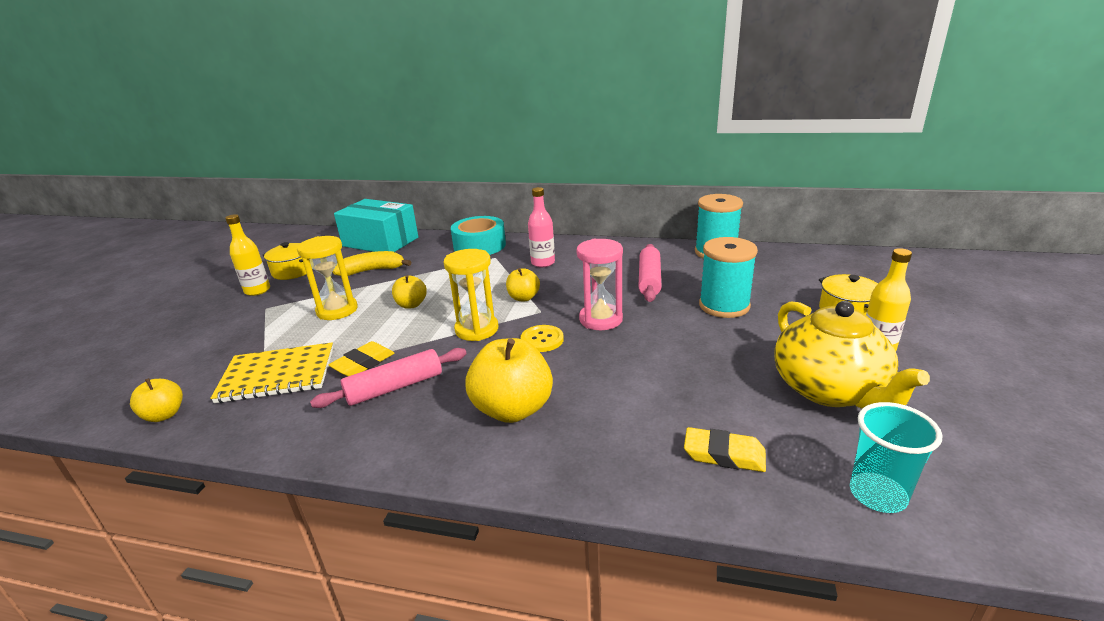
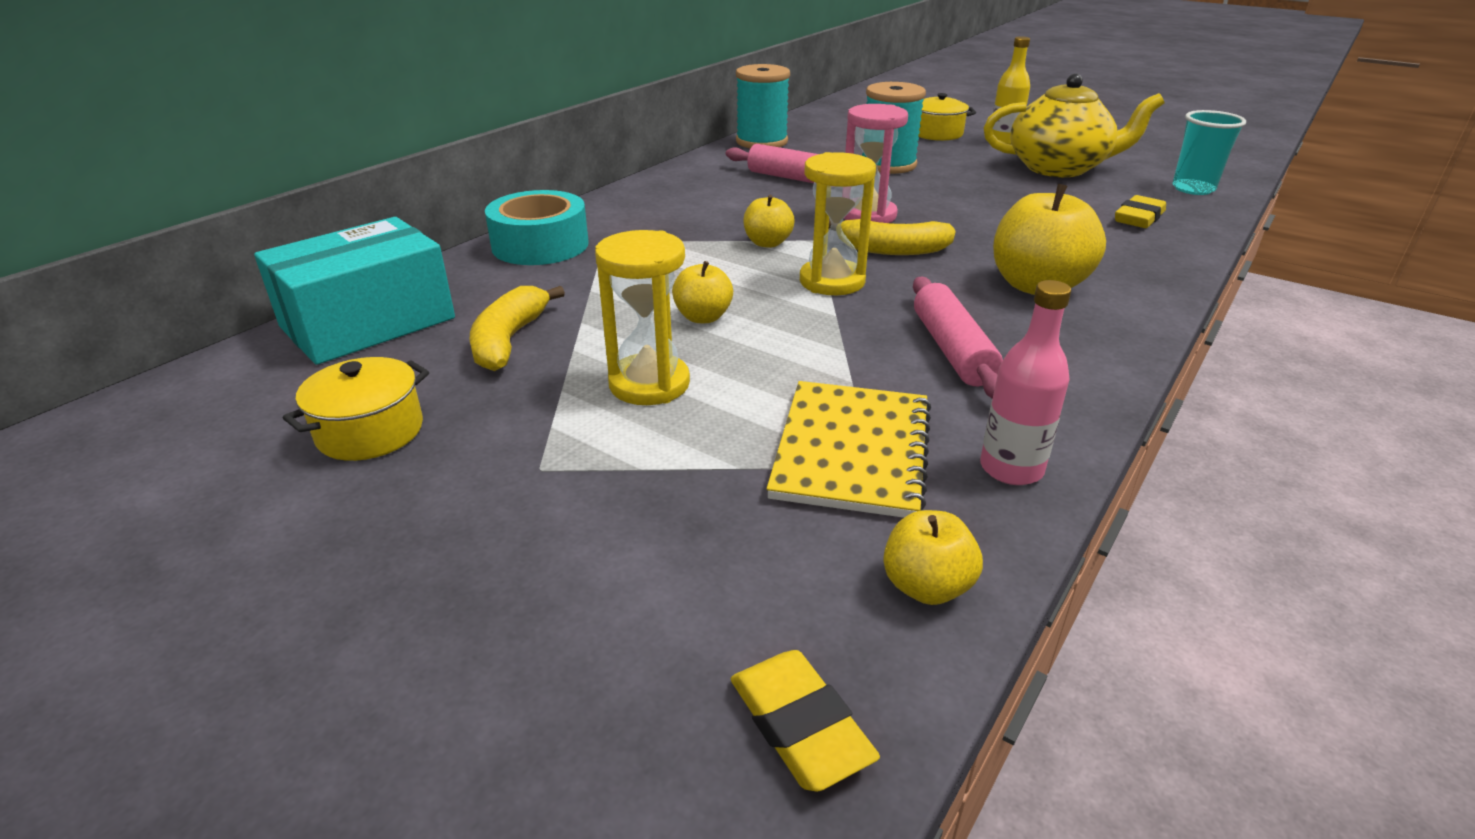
camera: 70 degrees left, 5 degrees up
(257, 290) = (421, 482): yellow bottle -> none
(363, 363) = (868, 369): yellow eraser -> yellow eraser (799, 725)
(542, 340) = (892, 250): yellow button -> yellow banana
(543, 263) = (671, 217): pink bottle -> pink bottle (1011, 469)

